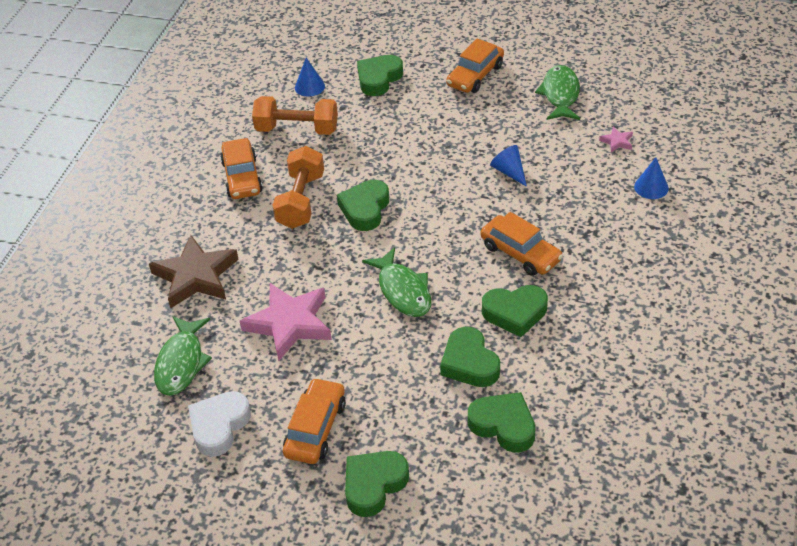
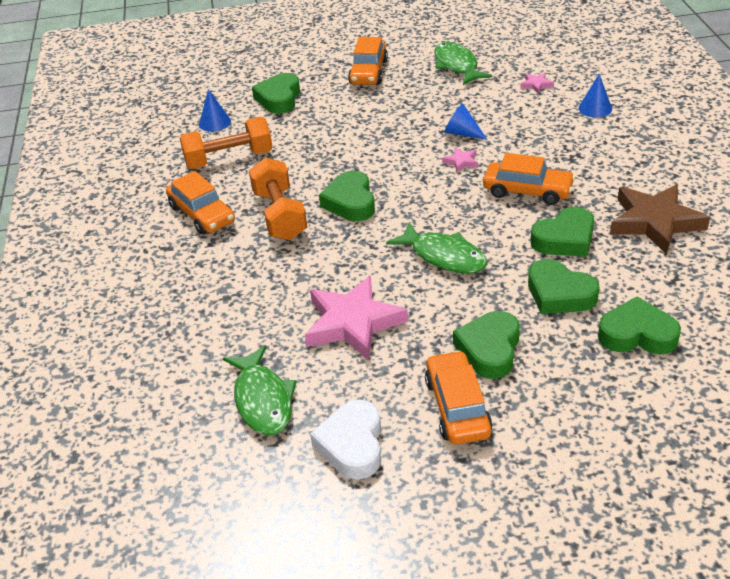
camera: 25 degrees left, 5 degrees down
(196, 276) = (218, 315): brown star -> brown star (655, 222)
(374, 485) = (560, 435): green heart -> green heart (489, 349)
(486, 202) = (461, 162): none -> pink star

